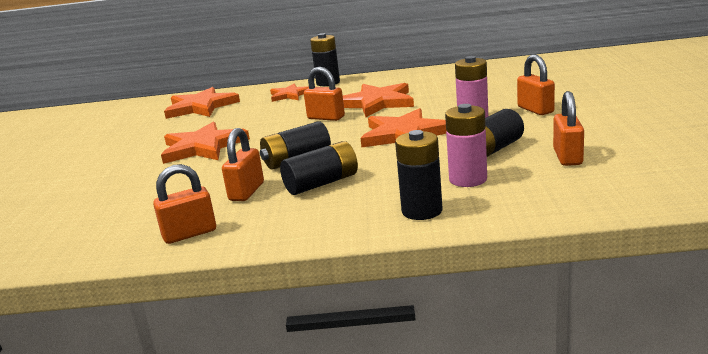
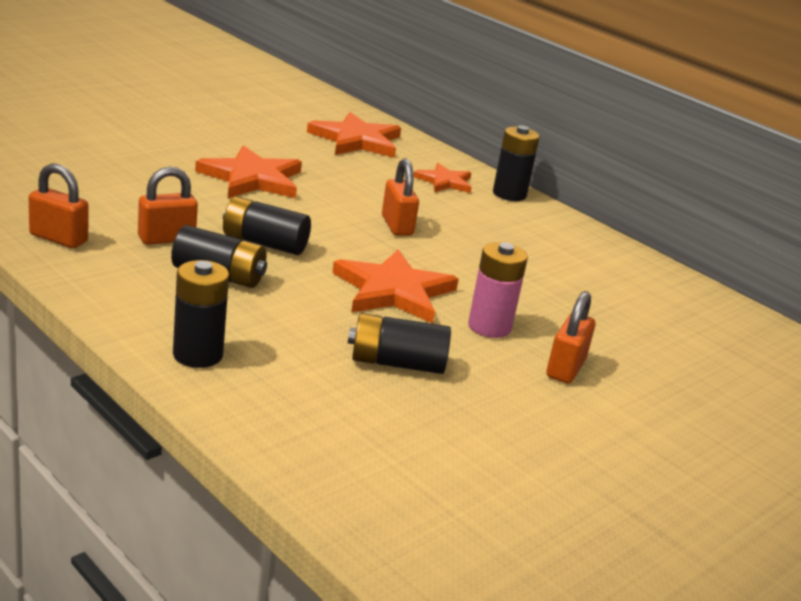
camera: 40 degrees right, 5 degrees up
(377, 103) = (476, 246): orange star -> none
(468, 179) = (300, 366): pink battery -> none
(567, 157) = (425, 424): orange padlock -> none

